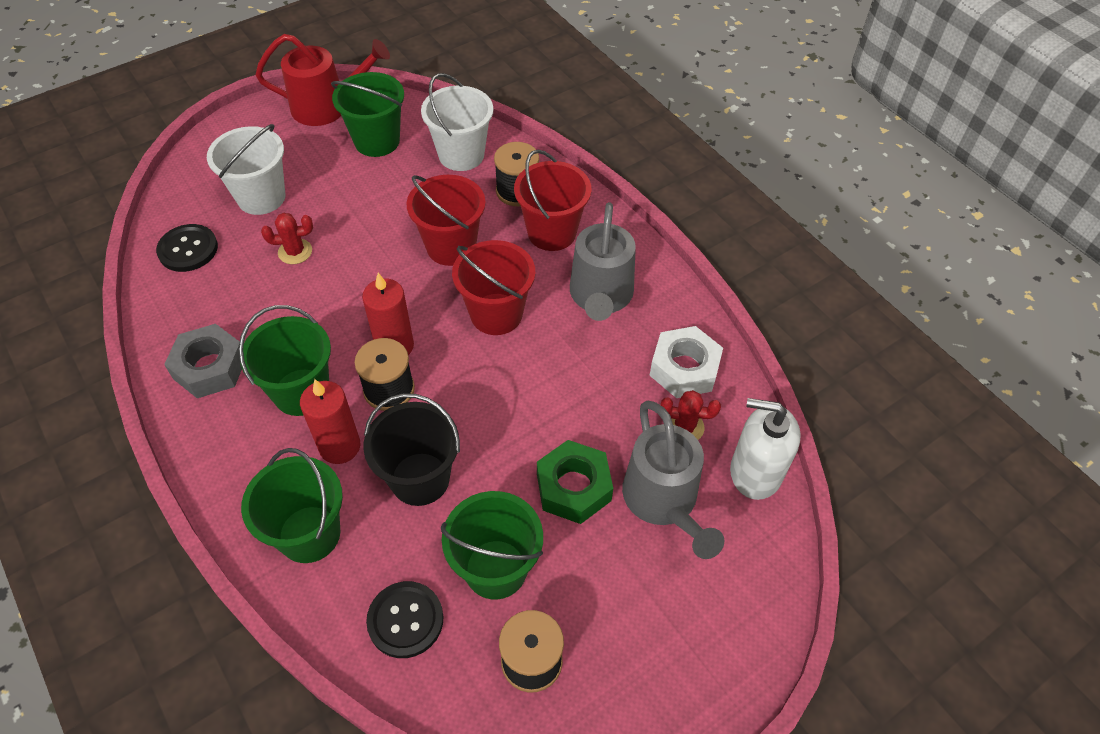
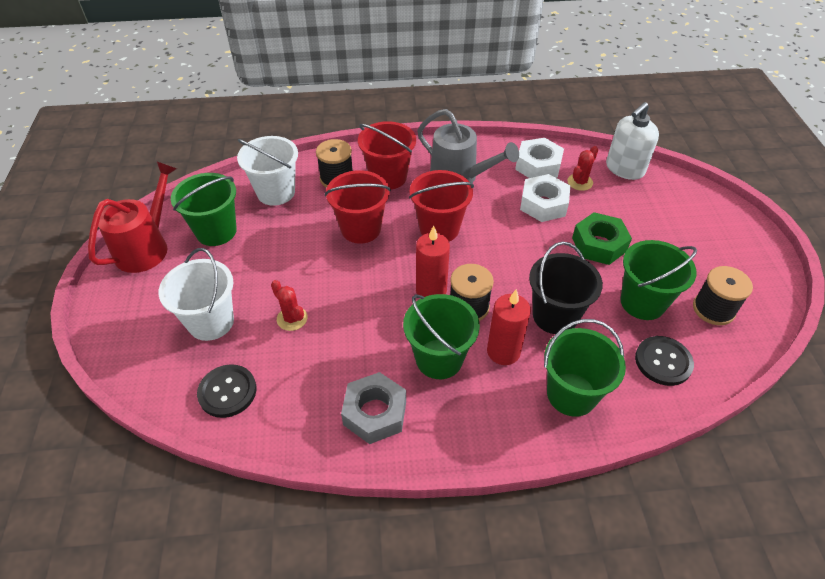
camera: 60 degrees left, 5 degrees down
(295, 252) = (292, 318): red cactus -> red cactus turned 60 degrees counterclockwise
(611, 401) = (543, 204): none -> white nut
(664, 502) = (628, 211): grey watering can -> none

